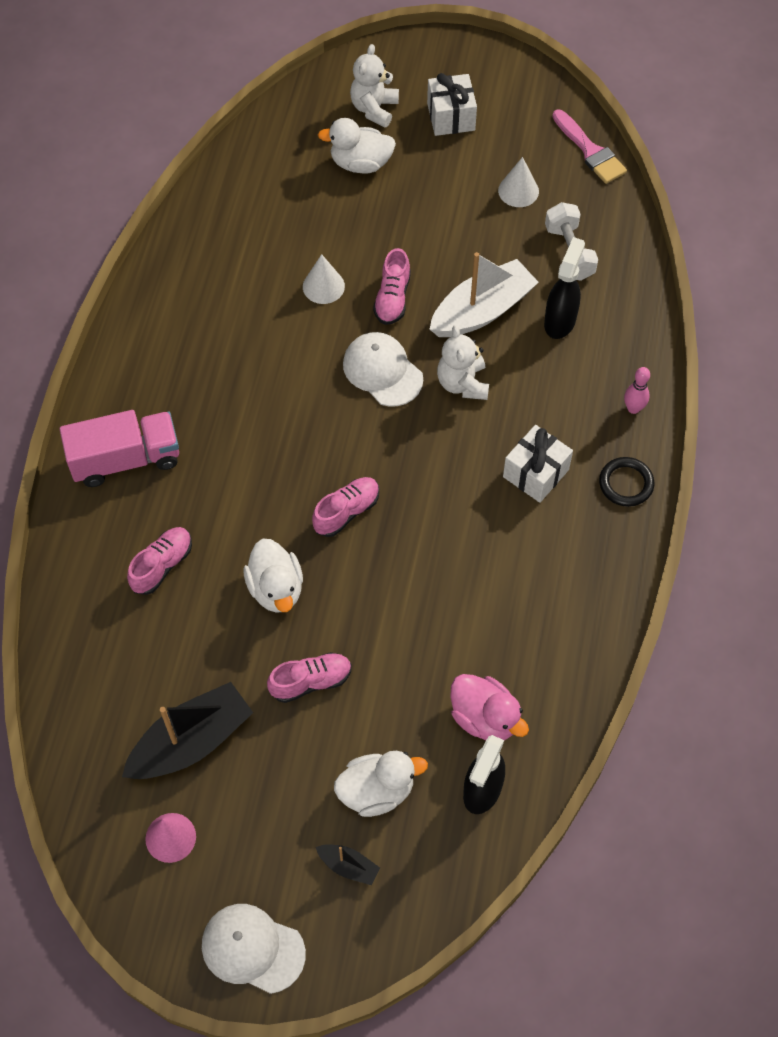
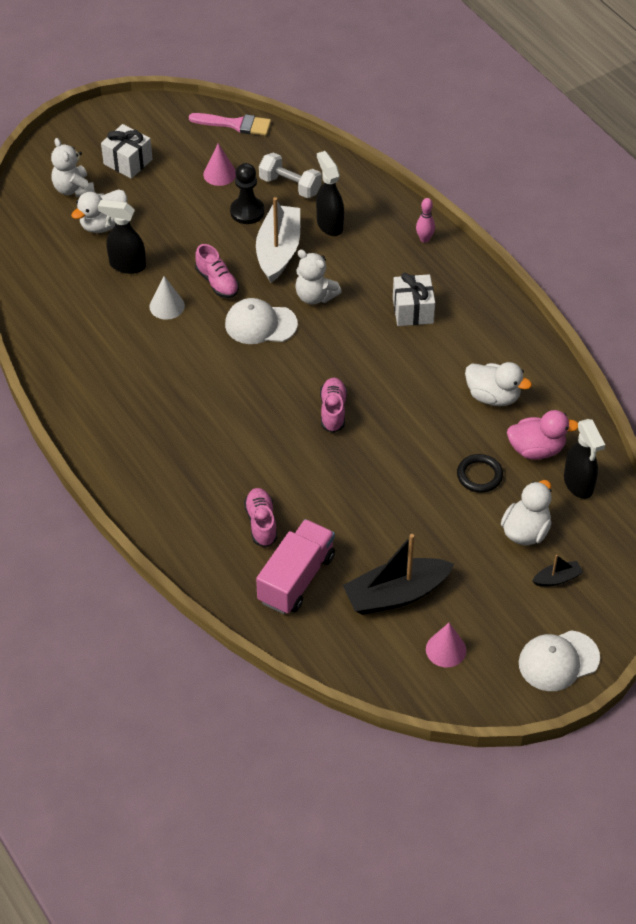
camera: 45 degrees left, 10 degrees down
(125, 459) = (165, 487): pink truck -> pink truck (296, 579)
(191, 742) = (396, 594): black boat -> black boat turned 120 degrees counterclockwise
(276, 589) = (343, 481): white duck -> white duck (493, 396)
(311, 682) = (423, 510): pink shoe -> none
(335, 219) = (127, 265): none -> black spray bottle
(499, 248) = (247, 211): none -> black pawn
(518, 191) = (219, 174): white cone -> pink cone
(626, 484) = (467, 279): black ring -> black ring (479, 475)

